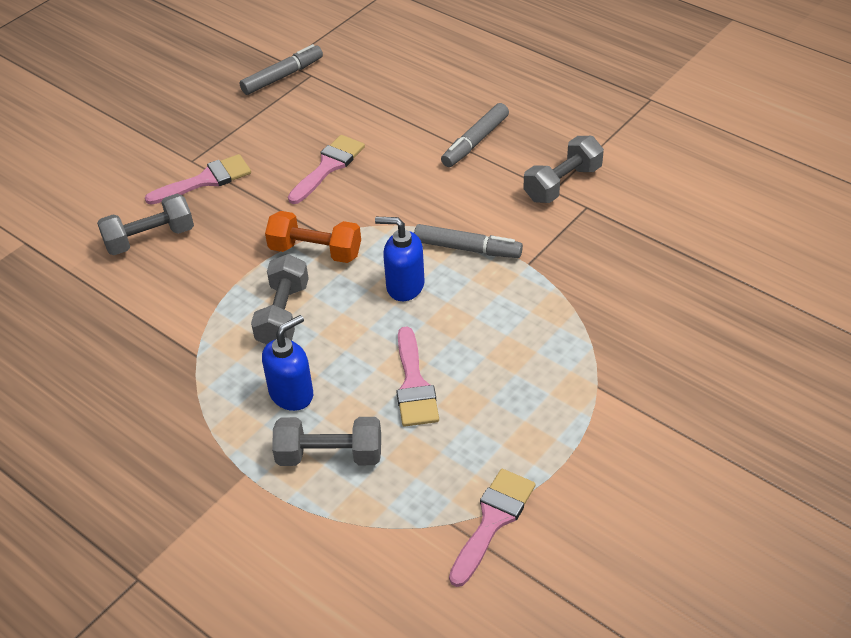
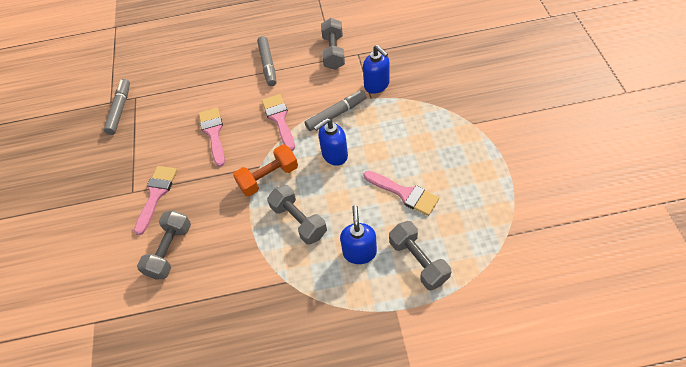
camera: 45 degrees left, 10 degrees up
(329, 455) = (418, 261): grey dumbbell -> grey dumbbell turned 75 degrees counterclockwise
(493, 520) = (519, 217): pink brush -> pink brush (279, 119)
(555, 256) = (377, 85): none -> blue soap dispenser

